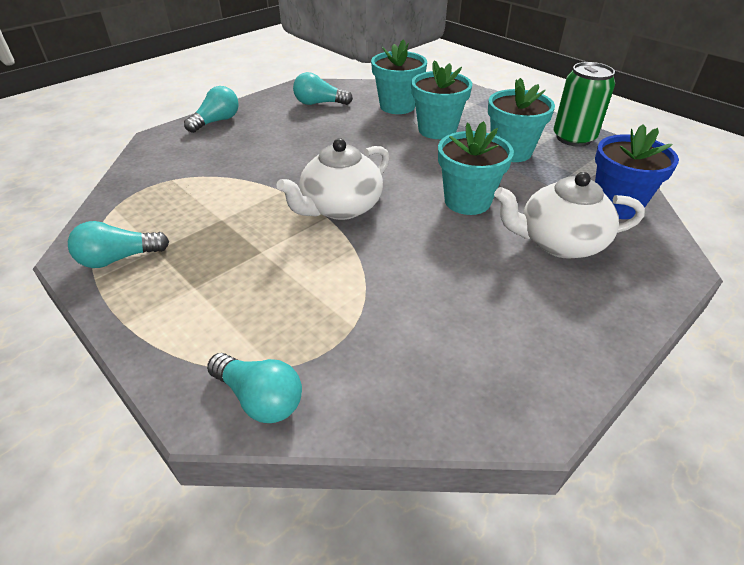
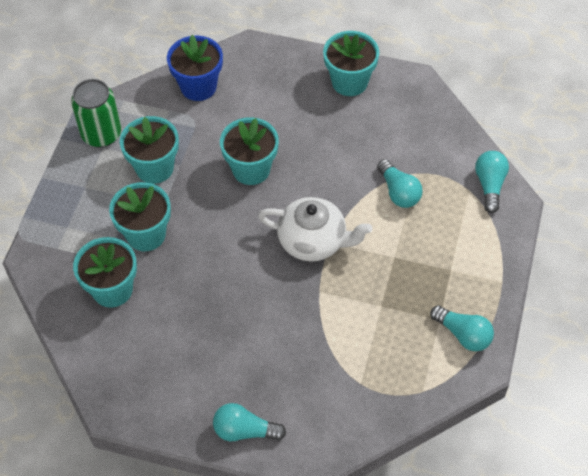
camera: 120 degrees left, 15 degrees up
(319, 103) = (147, 363): turquoise light bulb -> turquoise light bulb (398, 192)
(559, 243) = (267, 106): white teapot -> none
(568, 334) = (349, 82): none -> turquoise flower pot

